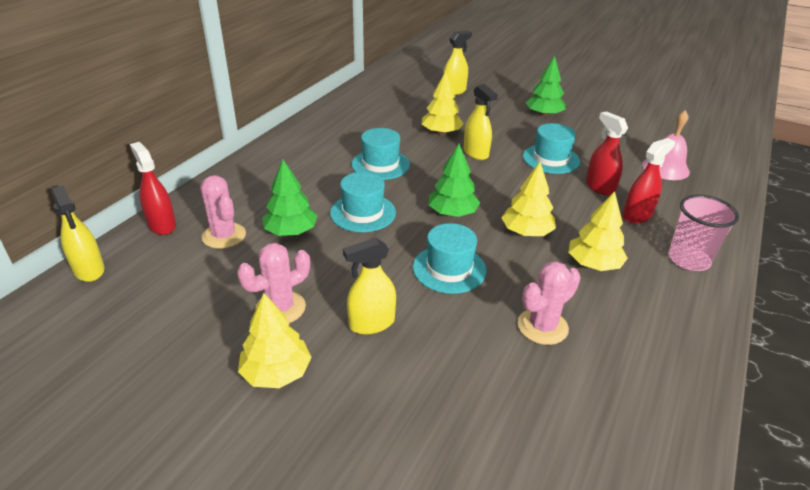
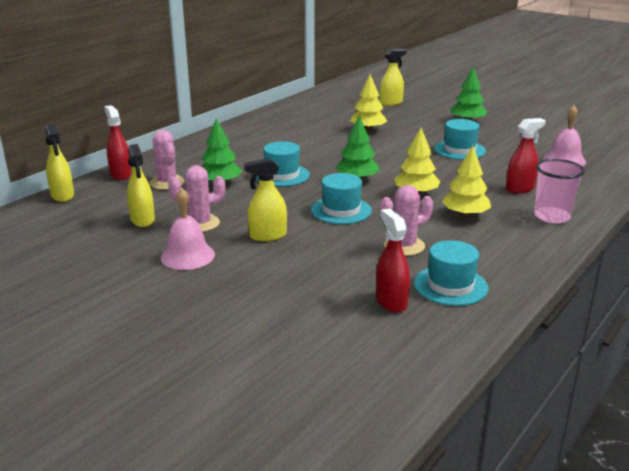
camera: 10 degrees right, 10 degrees down
(276, 373) = (187, 256): yellow tree -> pink bell
(380, 164) = (307, 147): turquoise hat -> turquoise hat (450, 286)
(476, 153) = (393, 143): yellow spray bottle -> yellow spray bottle (142, 220)
(600, 187) = (495, 169): red spray bottle -> red spray bottle (391, 301)

